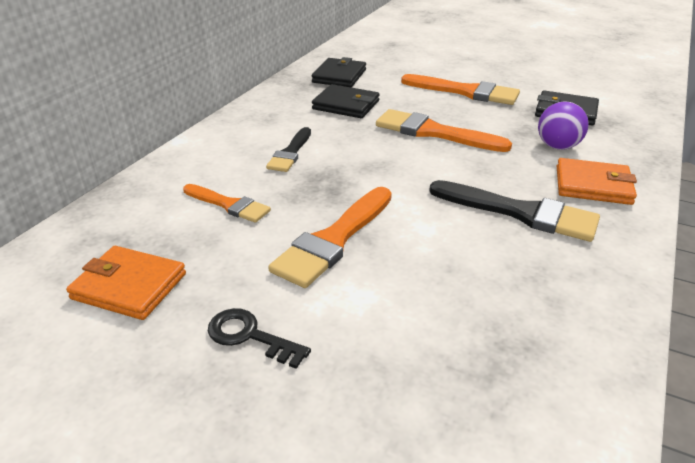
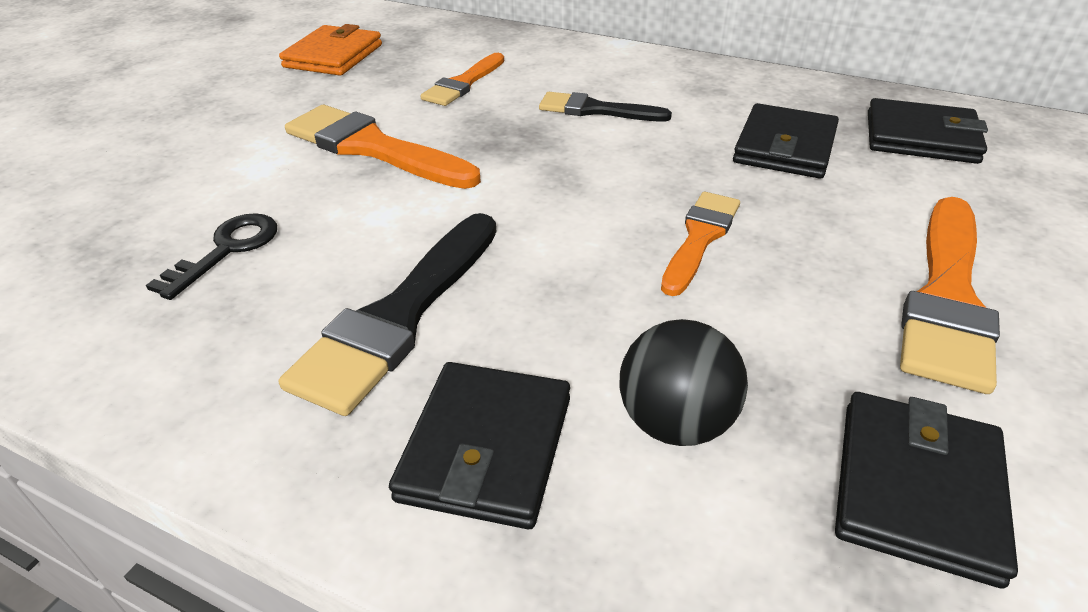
camera: 90 degrees right, 5 degrees up
(250, 336) = (234, 112): black key -> black key (227, 250)
(433, 132) = (700, 238): orange brush -> orange brush, size x0.62
(557, 146) = (675, 422): purple ball -> black ball
(593, 185) = (486, 448): orange wallet -> black wallet

